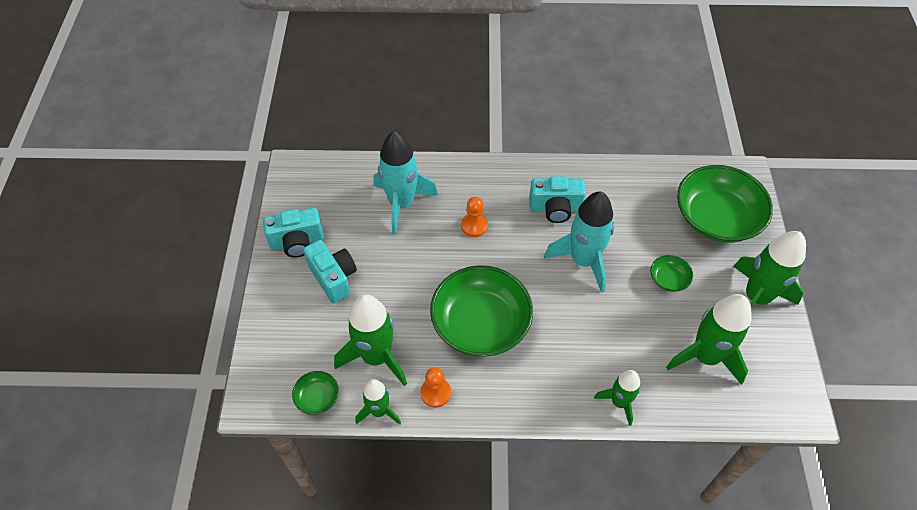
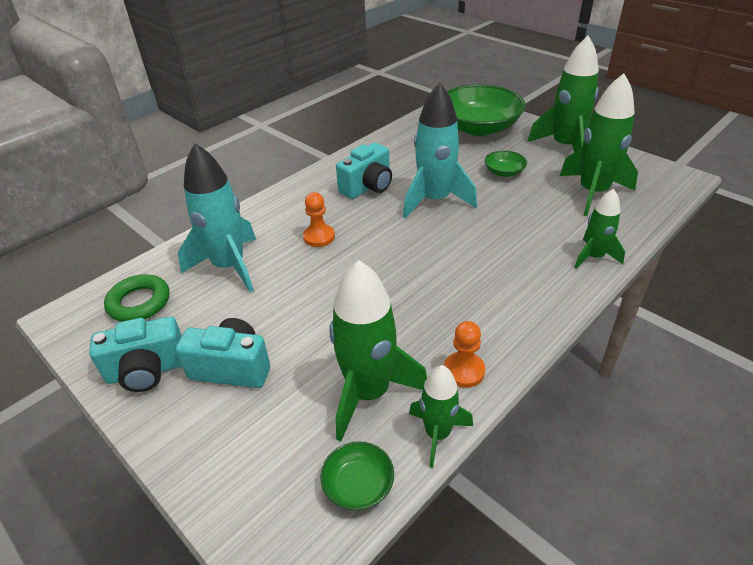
camera: 45 degrees left, 15 degrees down
(297, 242) = (147, 371): turquoise camera -> turquoise camera turned 45 degrees clockwise
(334, 190) = (139, 302): none -> green ring
(480, 323) = (422, 292): green bowl -> none

